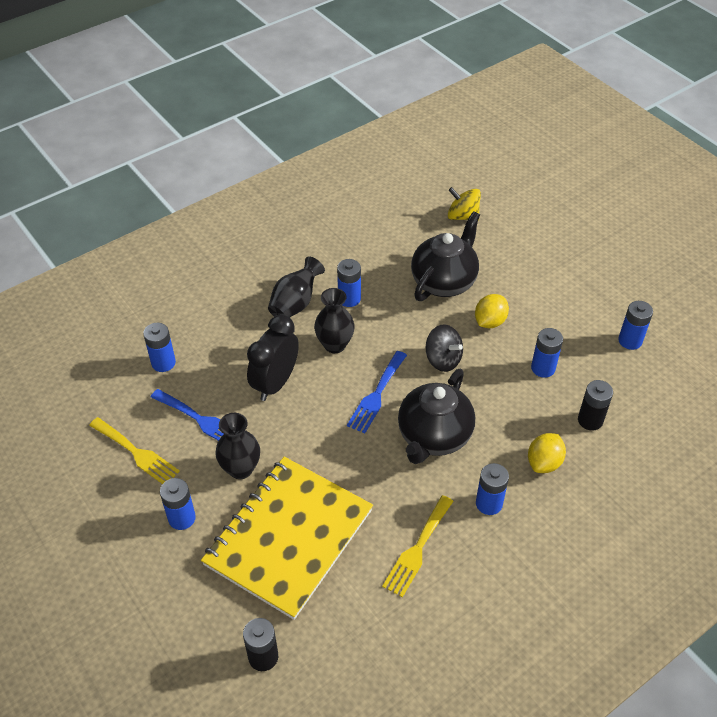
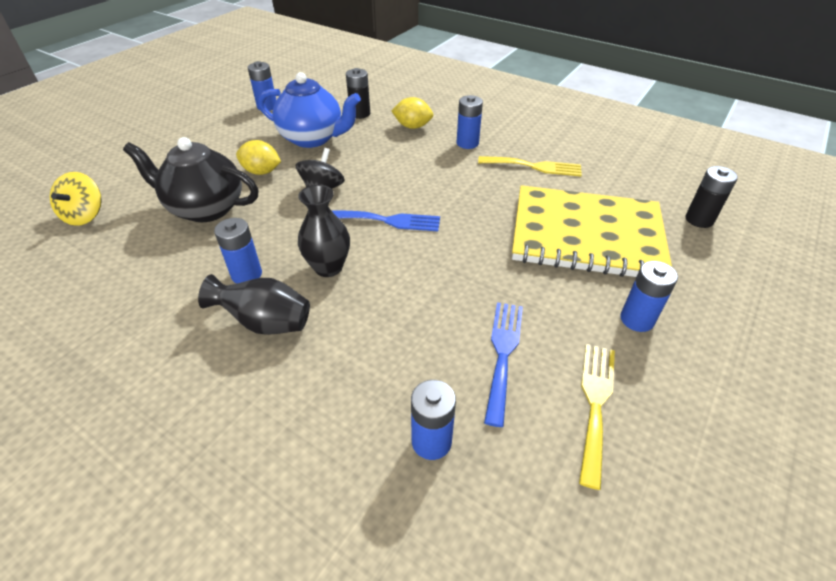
camera: 110 degrees left, 5 degrees down
(240, 469) = (542, 292): black vase -> none
(275, 383) = (409, 301): black clock -> none
(433, 437) = (419, 178): black teapot -> none
(543, 368) = (312, 138): blue battery -> blue teapot

